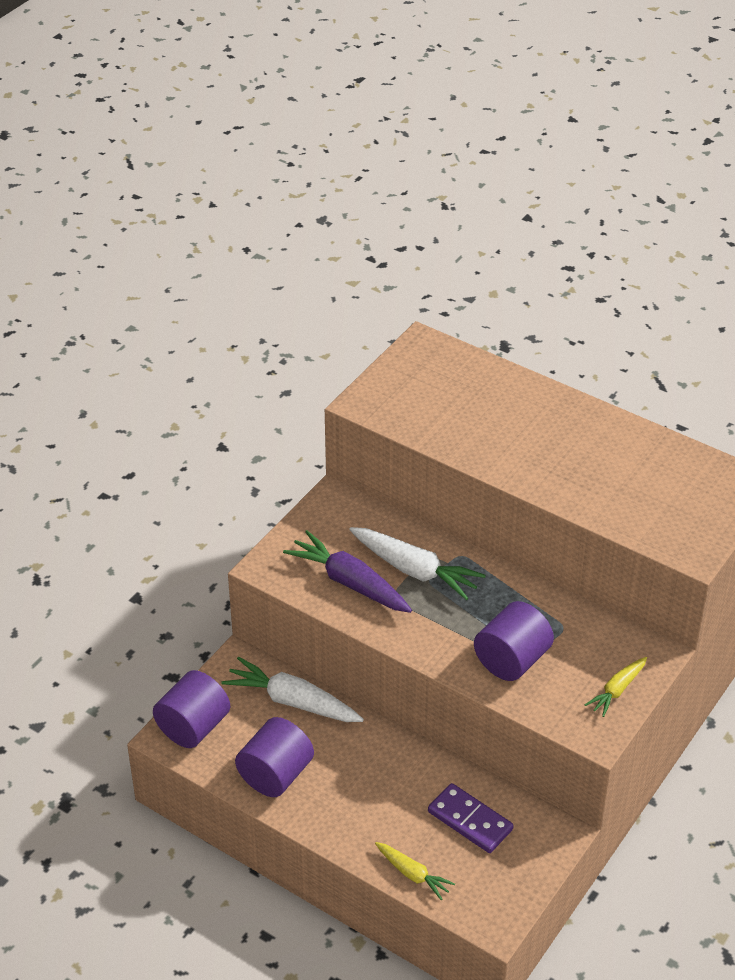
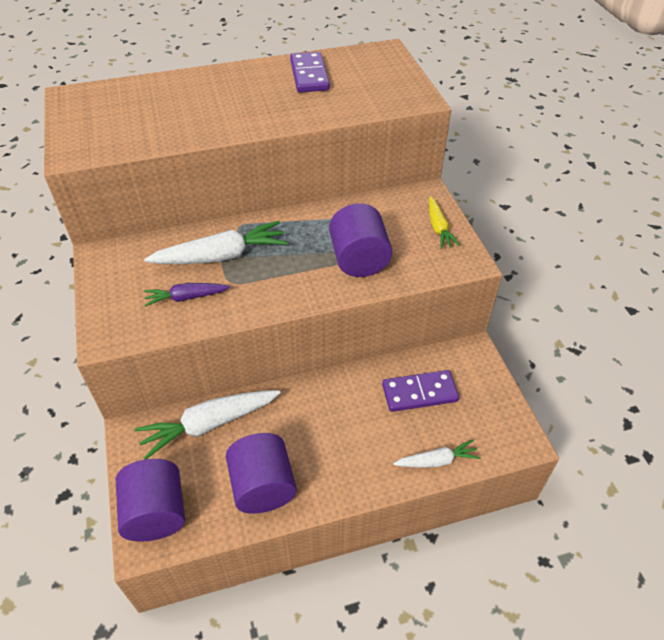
camera: 50 degrees left, 5 degrees up
(350, 583) = (186, 297): purple carrot -> purple carrot, size x0.57
(412, 874) = (436, 461): yellow carrot -> white carrot
(636, 459) = (309, 75): none -> purple domino

